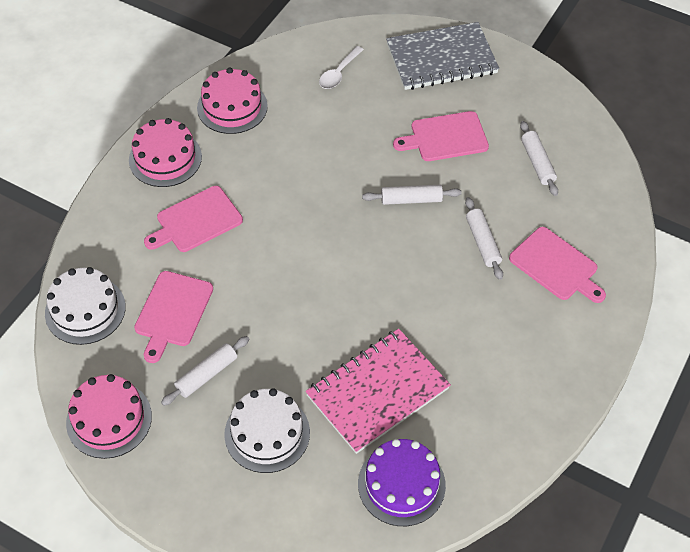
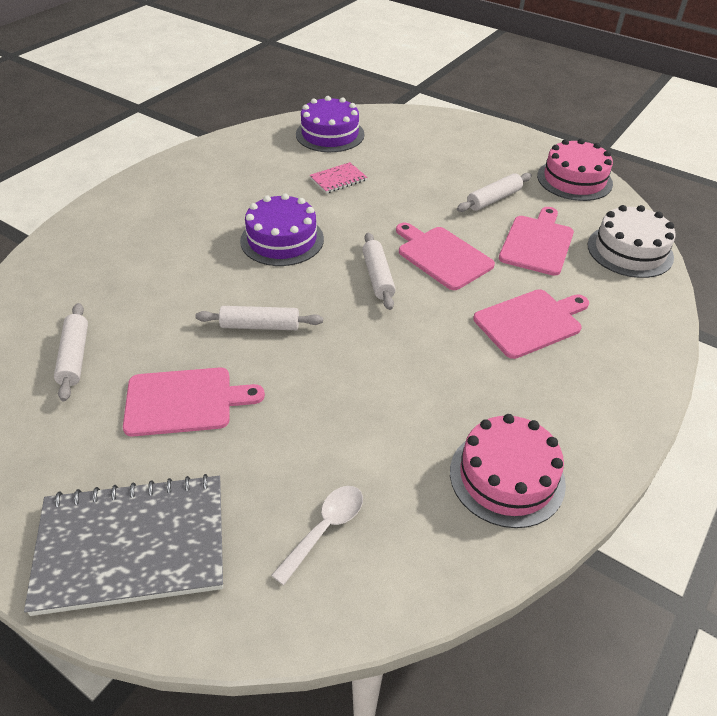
camera: 175 degrees left, 10 degrees down
(165, 158) = (592, 402): pink cake -> none
(267, 433) = (436, 164): white cake -> none
(377, 392) = (338, 179): pink notebook -> pink notebook, size x0.45
(417, 294) = (282, 240): none -> purple cake
(482, 242) = (192, 277): white rolling pin -> white rolling pin (378, 277)
(556, 266) = (122, 252): pink cutting board -> pink cutting board (442, 256)

